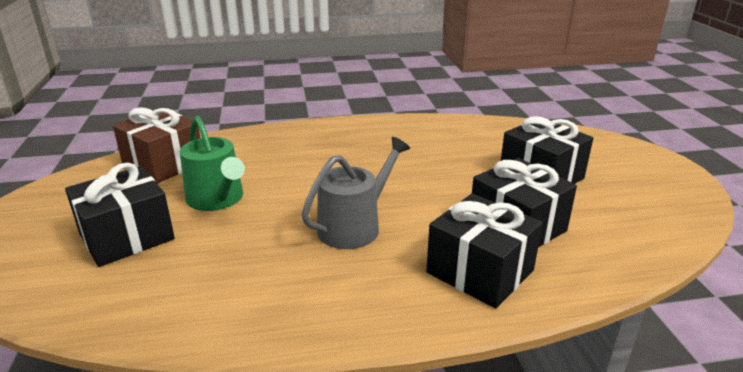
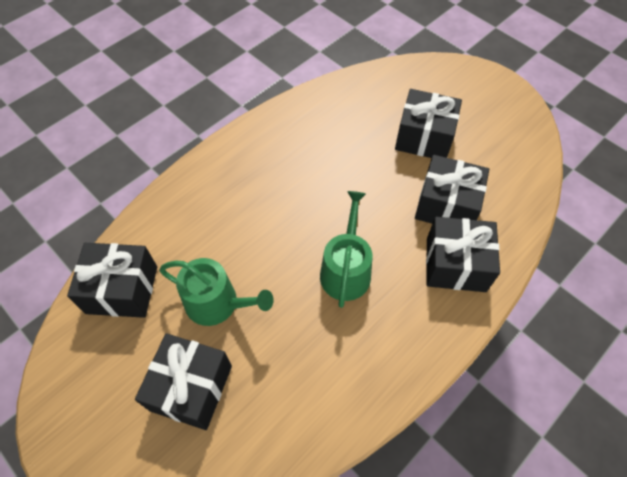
camera: 35 degrees left, 30 degrees up
(163, 164) = (122, 289): brown gift -> black gift
(355, 226) = (346, 270): grey watering can -> green watering can

